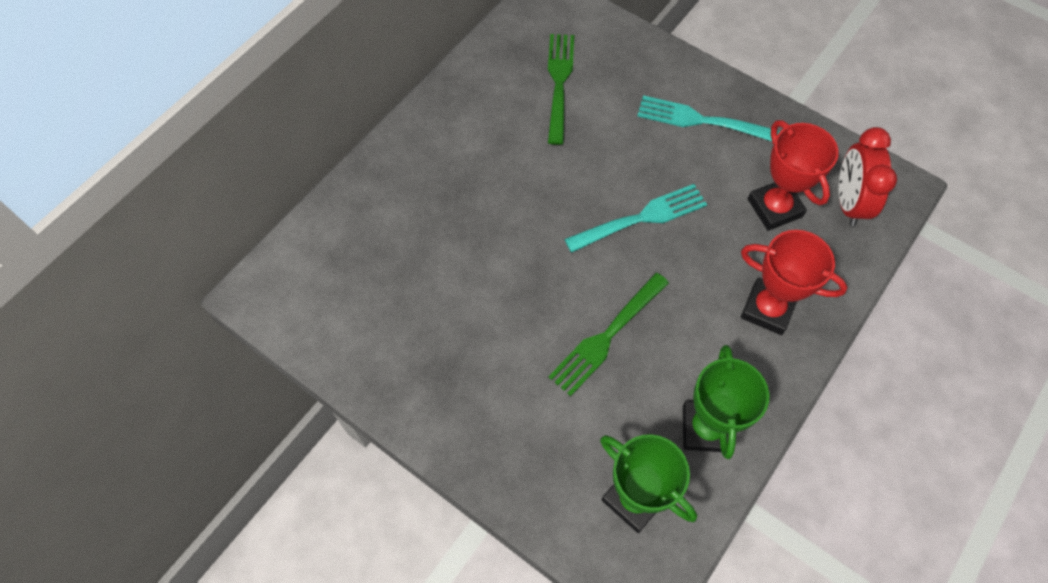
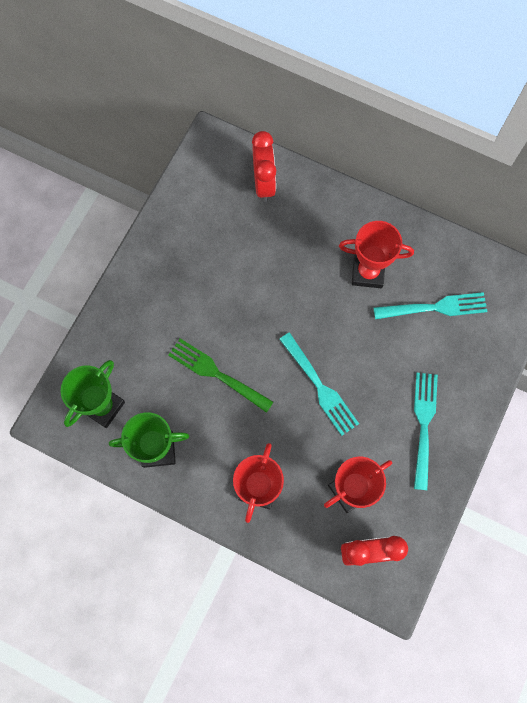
camera: 80 degrees right, 10 degrees up
(343, 236) = (264, 183): none -> red clock
(500, 141) = (367, 272): none -> red trophy
(559, 83) = (435, 307): green fork -> turquoise fork

